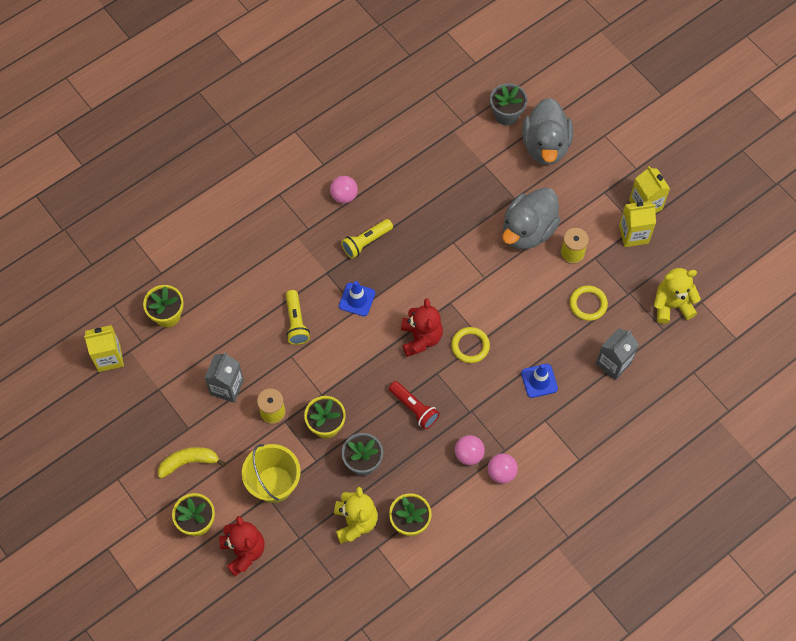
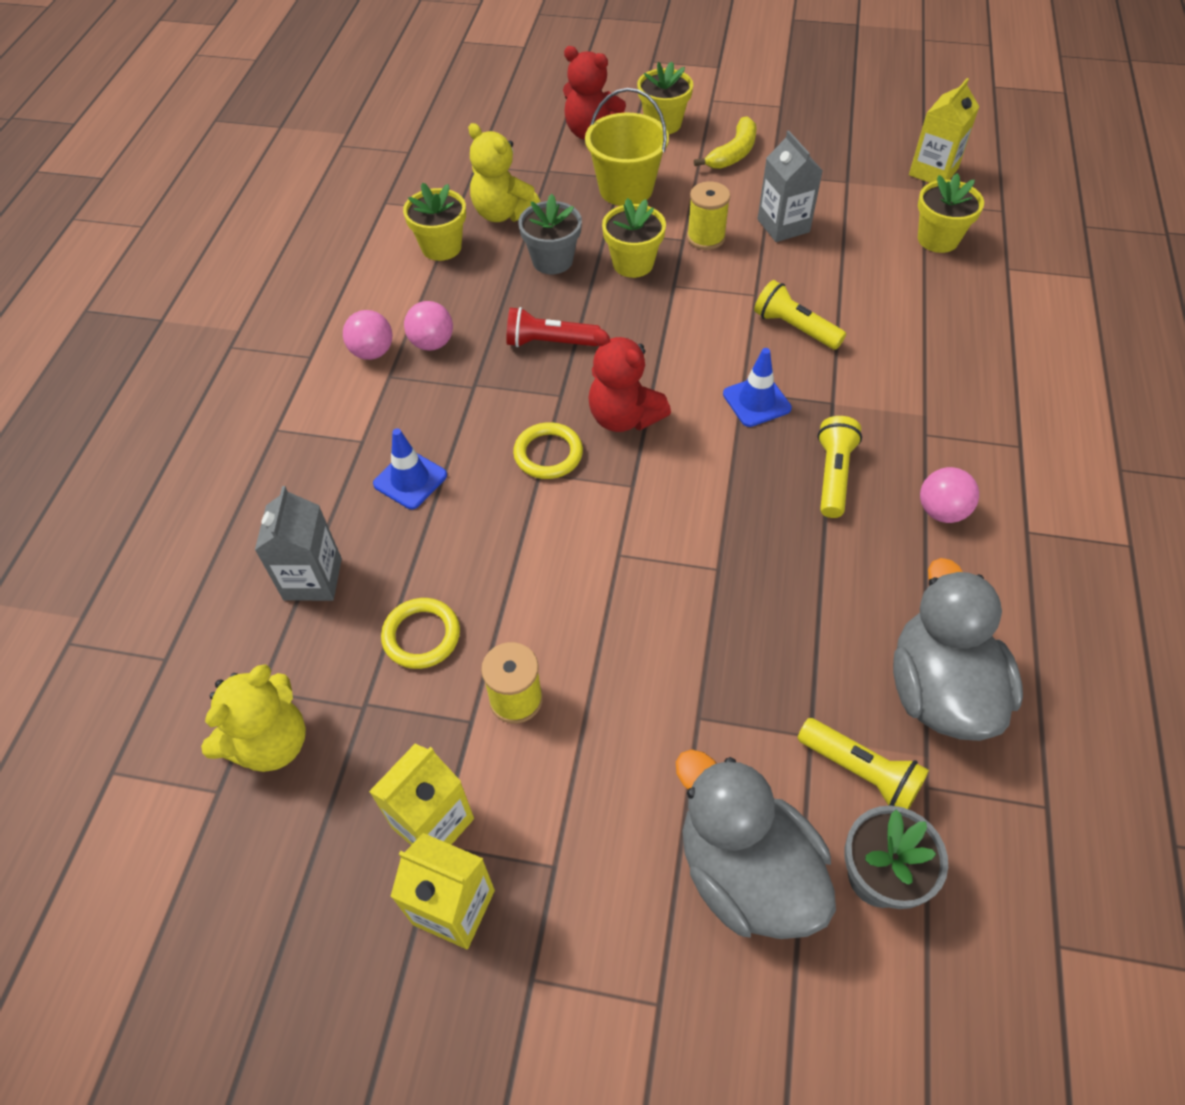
camera: 140 degrees right, 10 degrees down
(479, 142) = (861, 771): none -> yellow flashlight
(528, 230) = (623, 678): grey duck -> grey duck (939, 690)

